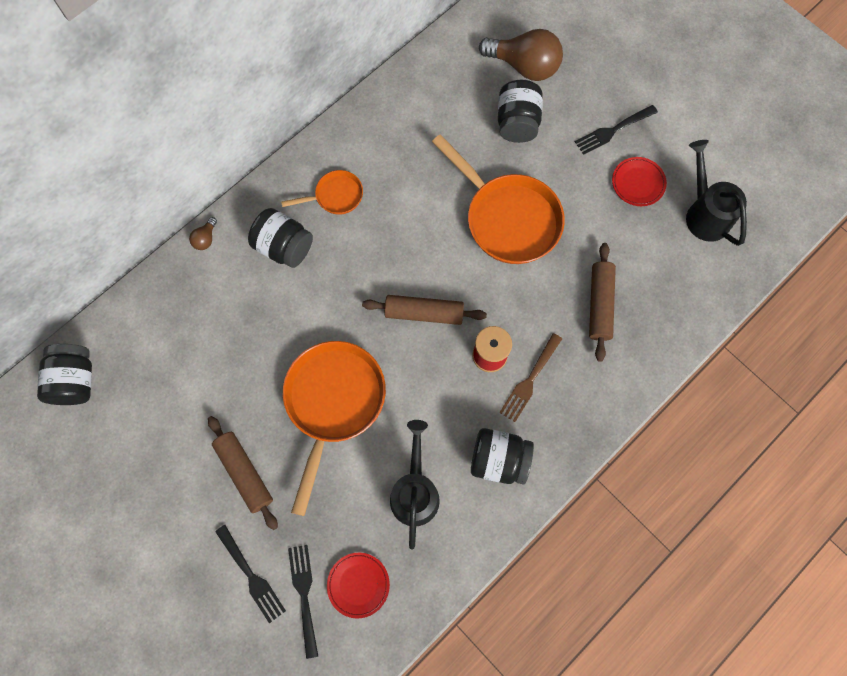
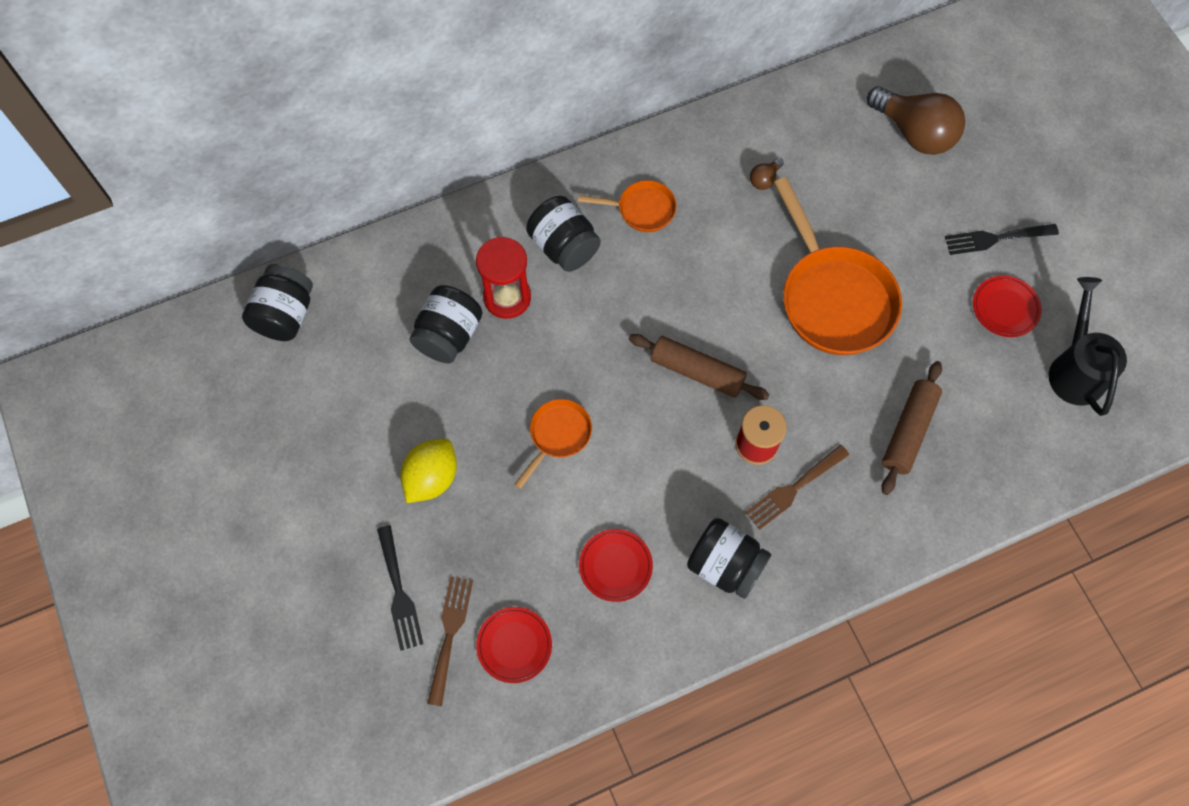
camera: 20 degrees right, 5 degrees down
(205, 239) = (480, 209): brown light bulb -> brown light bulb (764, 179)
(244, 473) = (431, 478): brown rolling pin -> yellow lemon
(253, 304) = (507, 297): none -> red hourglass
(304, 594) = (450, 634): black fork -> brown fork
(333, 403) = (557, 436): orange pan -> orange pan, size x0.51
(415, 491) = (615, 566): black watering can -> red plate
(517, 123) = (883, 194): black jar -> black jar (449, 335)

